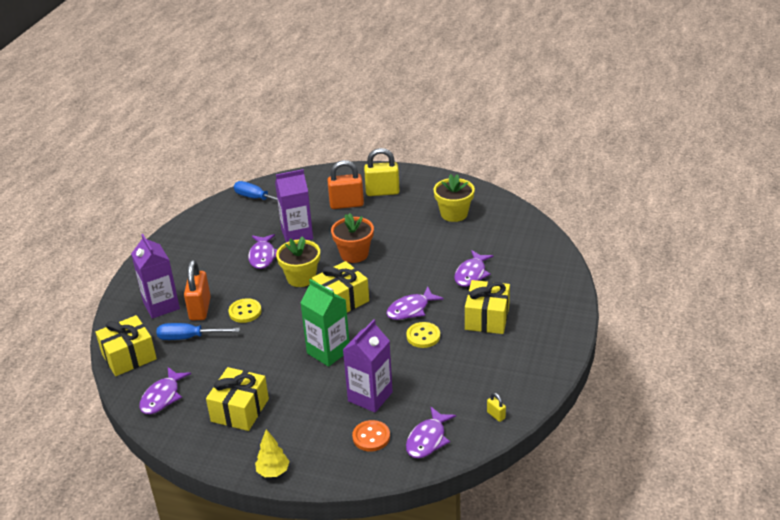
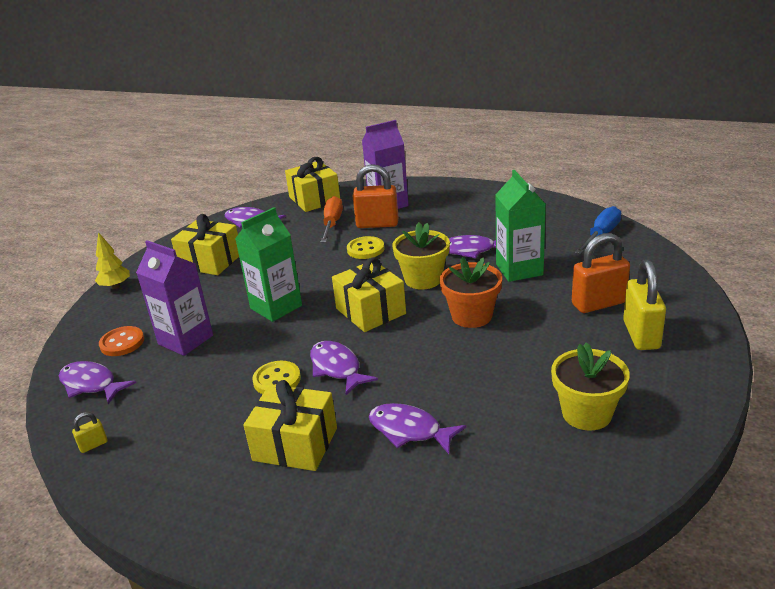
camera: 95 degrees right, 5 degrees down
(189, 337) = (332, 223): blue screwdriver -> orange screwdriver
(297, 234) = (519, 269): purple carton -> green carton
(346, 204) = (598, 303): orange padlock -> orange padlock turned 75 degrees clockwise

